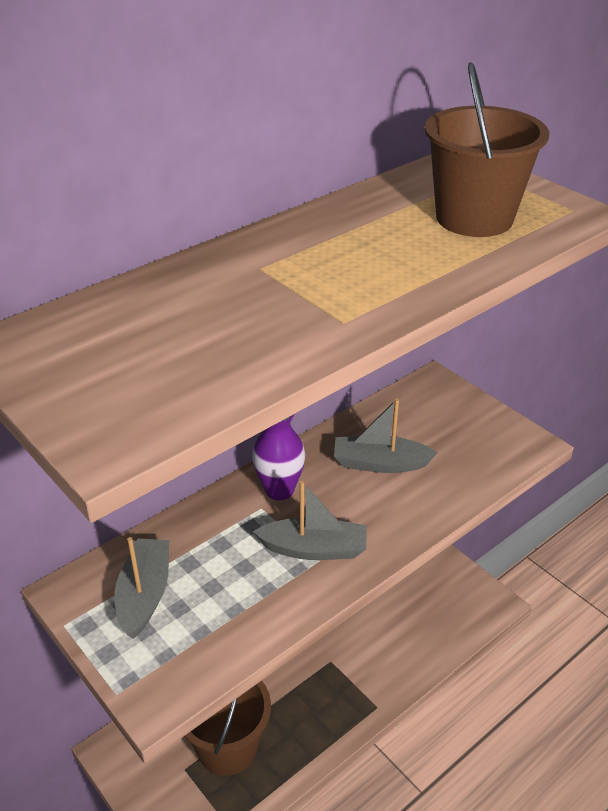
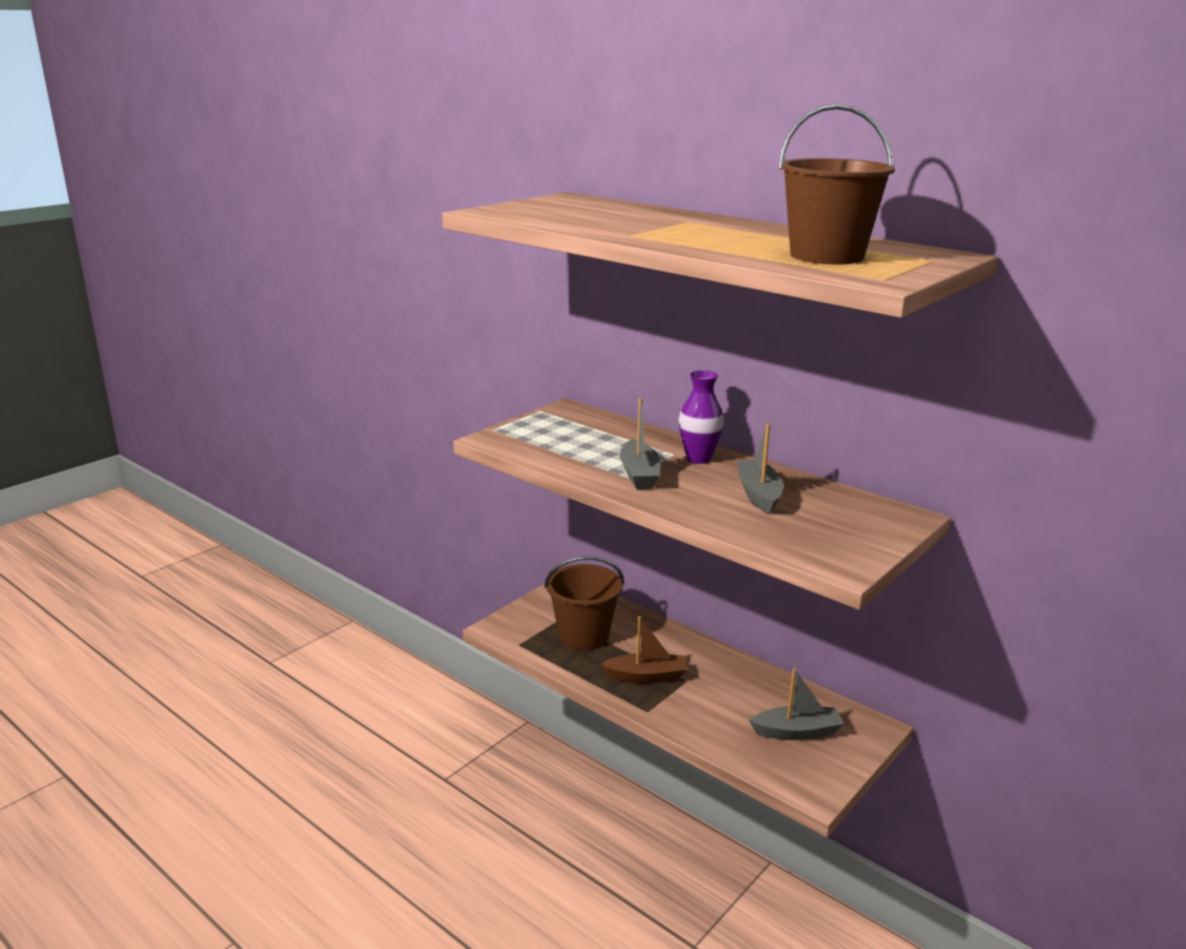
camera: 80 degrees right, 15 degrees down
(144, 595) = (572, 427): grey boat -> grey boat (796, 732)
(318, 696) = (646, 676): none -> brown boat

